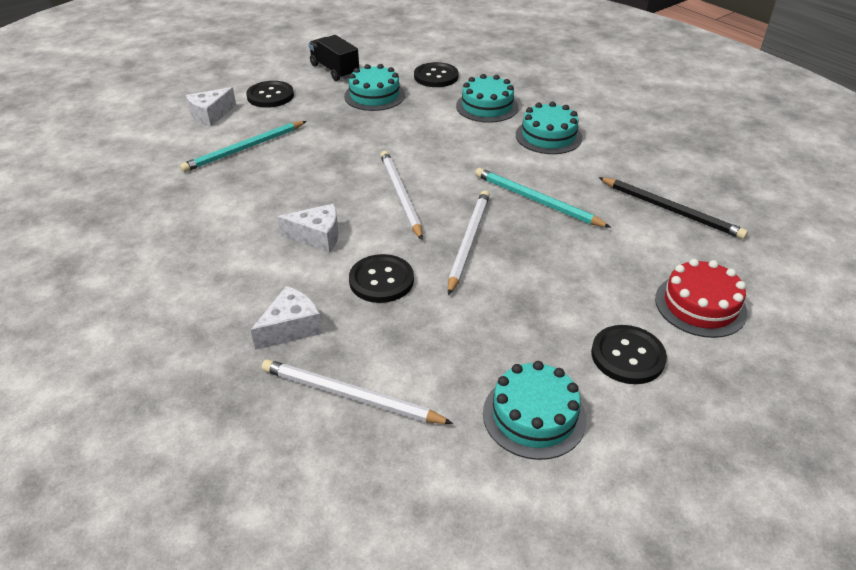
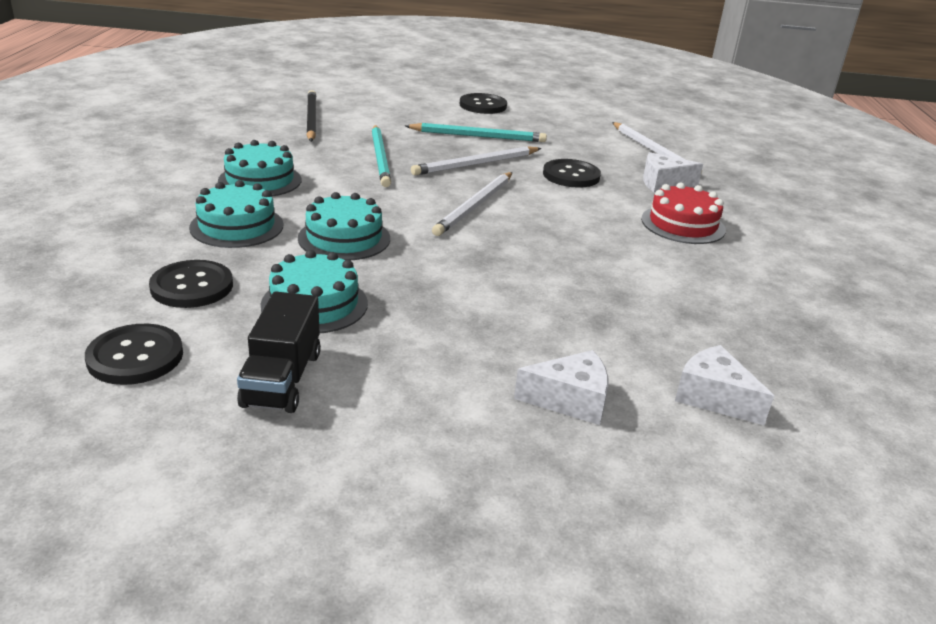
camera: 140 degrees left, 10 degrees down
(244, 149) = (572, 321): turquoise pencil -> turquoise pencil (478, 136)
(270, 96) = (445, 385): black button -> black button (135, 357)
(317, 237) = (587, 214): white cheese -> white cheese (713, 397)
(534, 416) = (565, 114): turquoise cake -> turquoise cake (344, 238)
(700, 305) = (406, 98): red cake -> red cake (683, 224)

